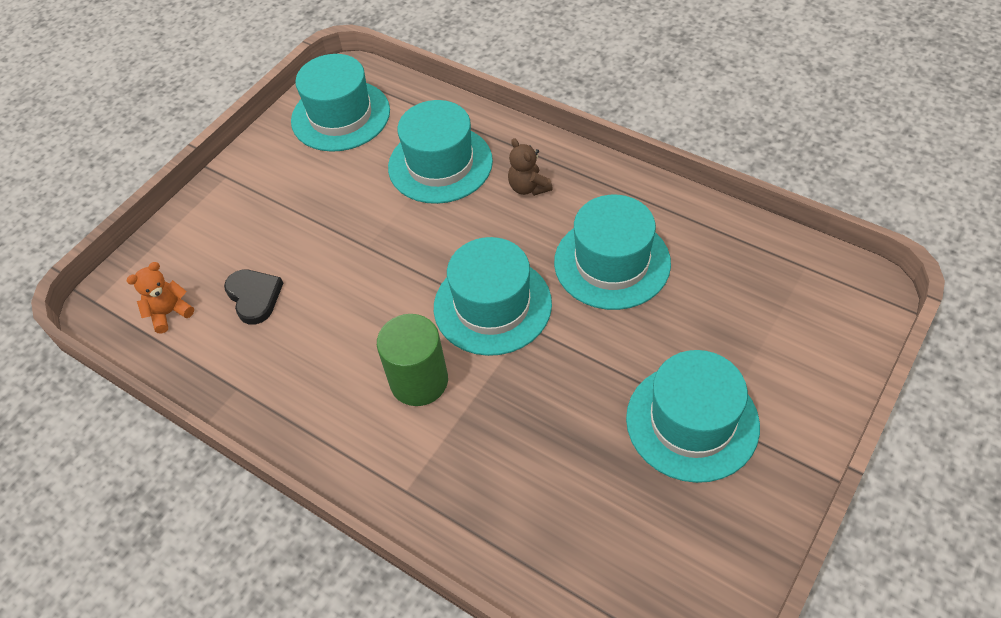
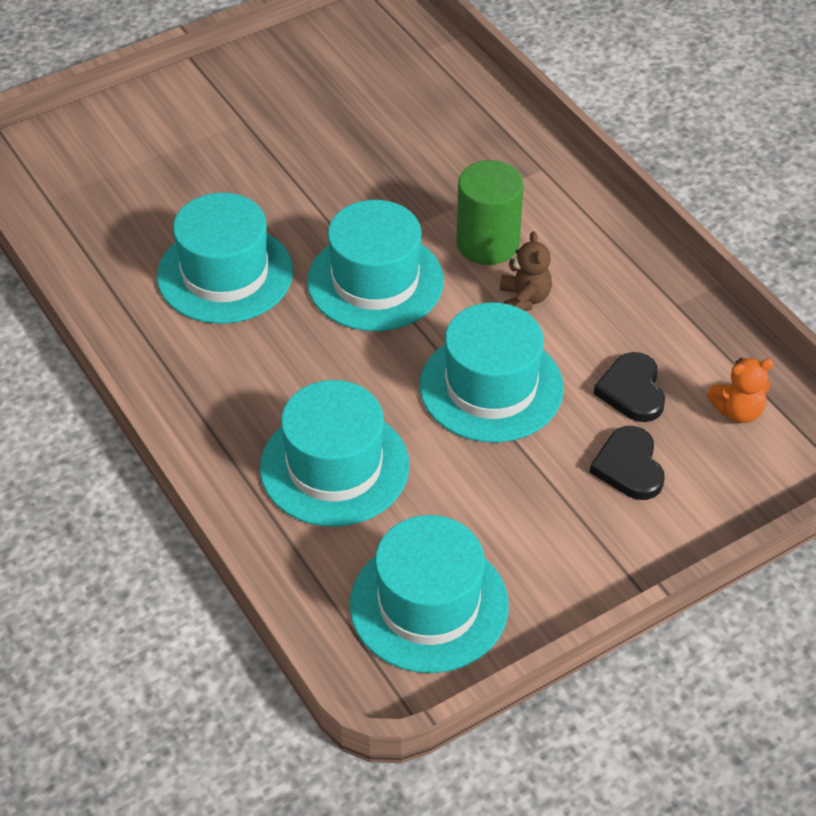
camera: 160 degrees left, 5 degrees down
(241, 240) = (629, 467): none -> black heart
(528, 187) = (250, 390): brown teddy bear -> brown teddy bear (524, 299)
(692, 422) = (265, 128): turquoise hat -> turquoise hat (491, 387)

